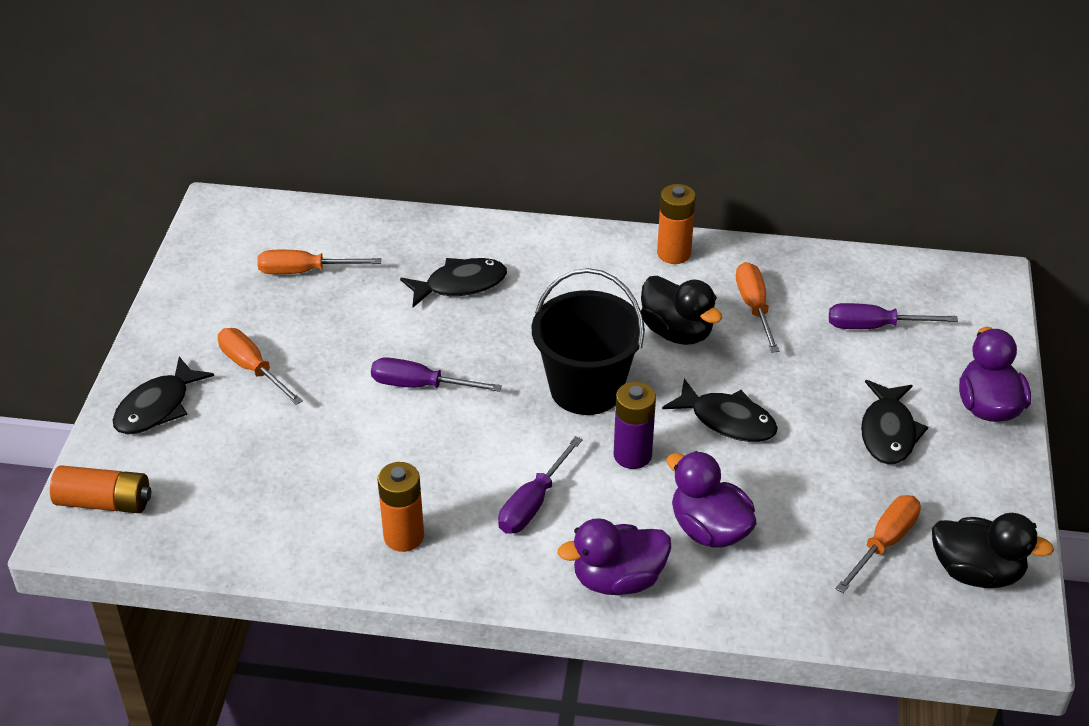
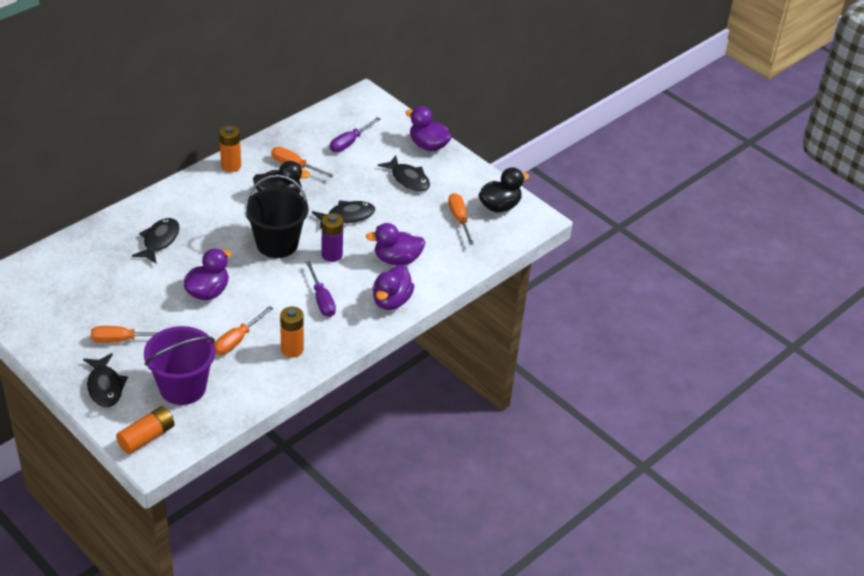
camera: 55 degrees left, 0 degrees up
(224, 477) = (183, 387): none -> purple bucket
(305, 271) = (77, 285): orange screwdriver -> orange screwdriver (237, 340)
(420, 385) = (208, 292): purple screwdriver -> purple duck

